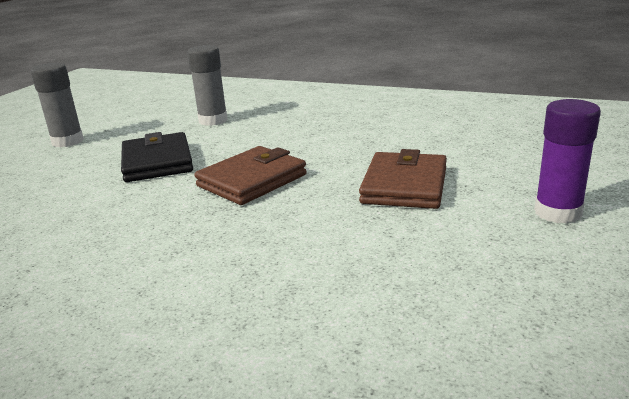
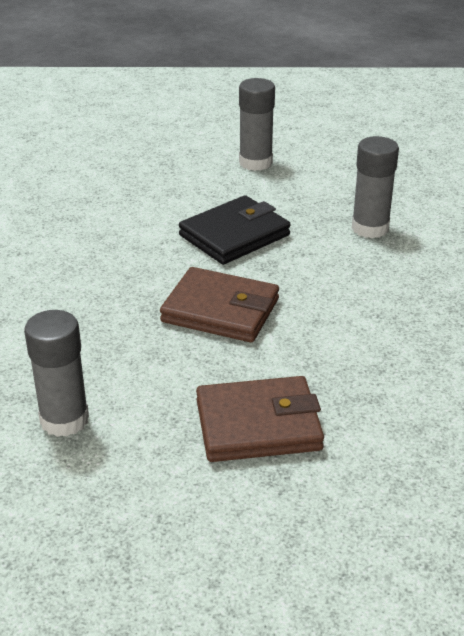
camera: 65 degrees right, 10 degrees up
(342, 269) = (64, 420): none -> grey glue stick
(557, 212) = (242, 567): purple glue stick -> none

